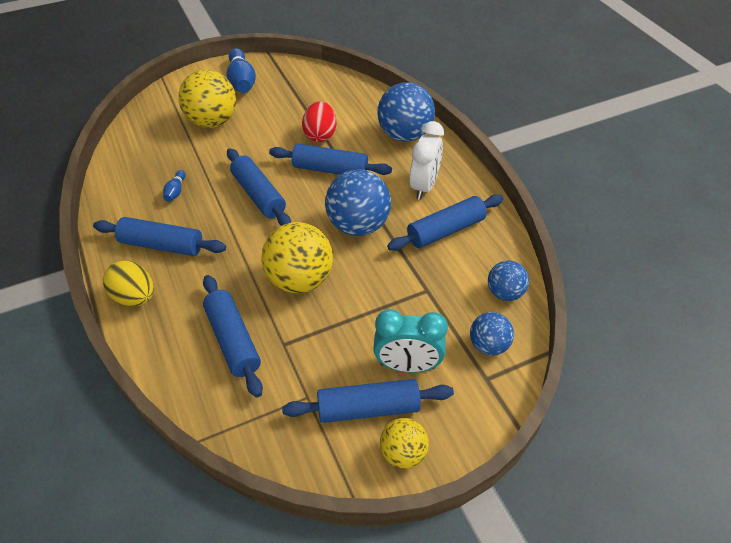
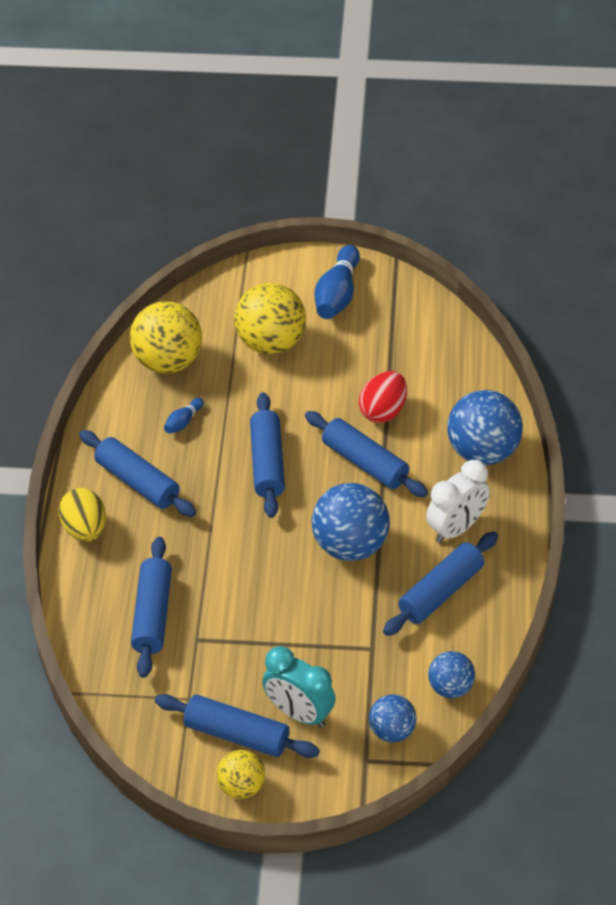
camera: 30 degrees right, 0 degrees up
(300, 280) = (251, 580): yellow ball -> yellow ball (168, 361)
(446, 230) = (441, 592): blue rolling pin -> blue rolling pin turned 45 degrees counterclockwise

